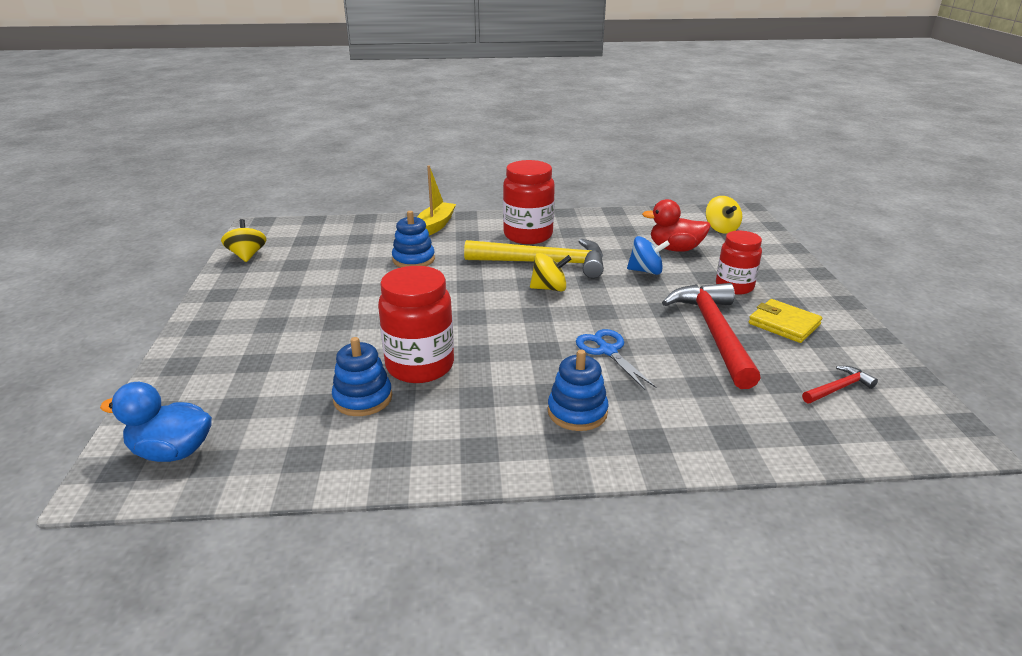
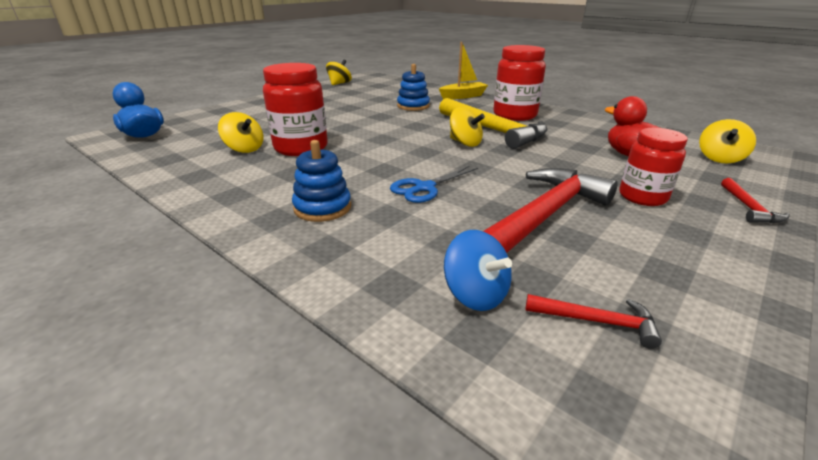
camera: 45 degrees right, 0 degrees up
(363, 398) = (244, 149): blue stacking toy -> yellow spinning top
(607, 351) = (424, 188): blue scissors -> blue scissors turned 150 degrees counterclockwise
(646, 271) = (569, 159): blue spinning top -> blue spinning top (475, 294)
(784, 324) = (642, 243): yellow wallet -> none
(787, 268) = (748, 208): none -> red hammer

